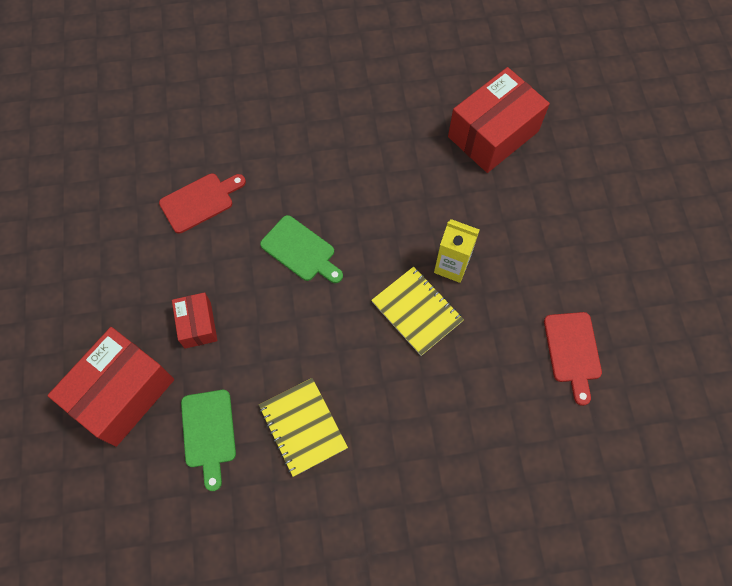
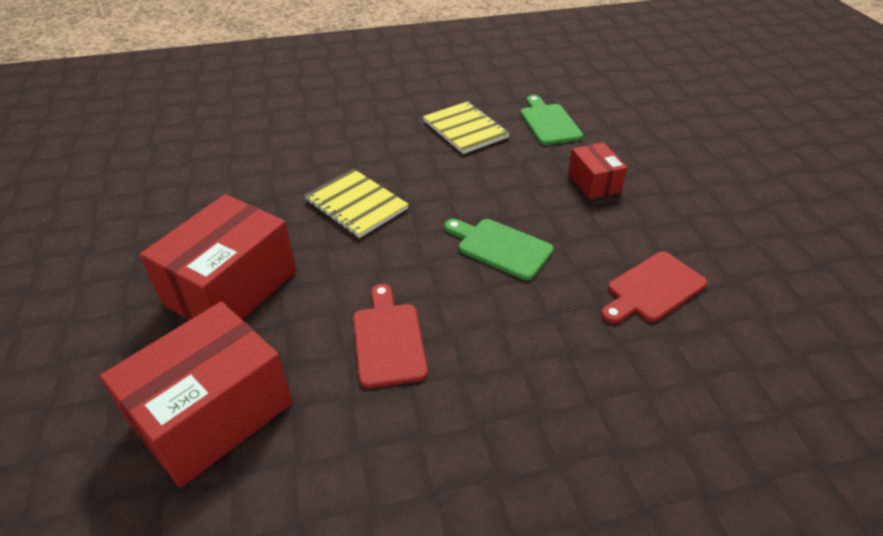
camera: 175 degrees right, 25 degrees down
(122, 393) = (640, 138): red box -> red box (231, 287)
(451, 266) = (311, 244): yellow carton -> none
(573, 351) = (190, 185): red cutting board -> red cutting board (388, 340)

